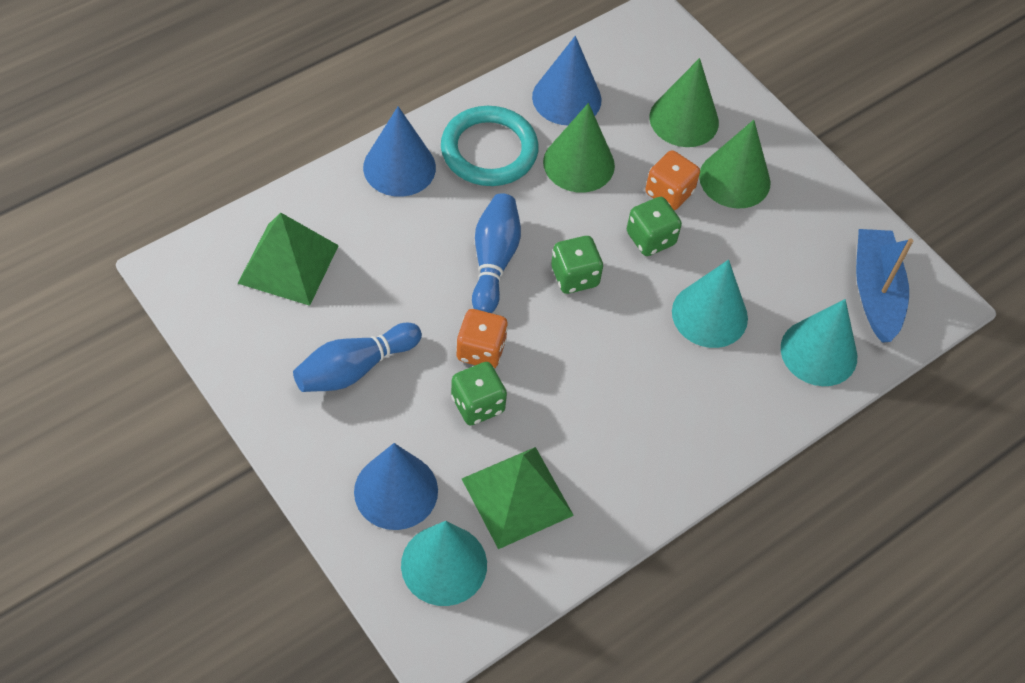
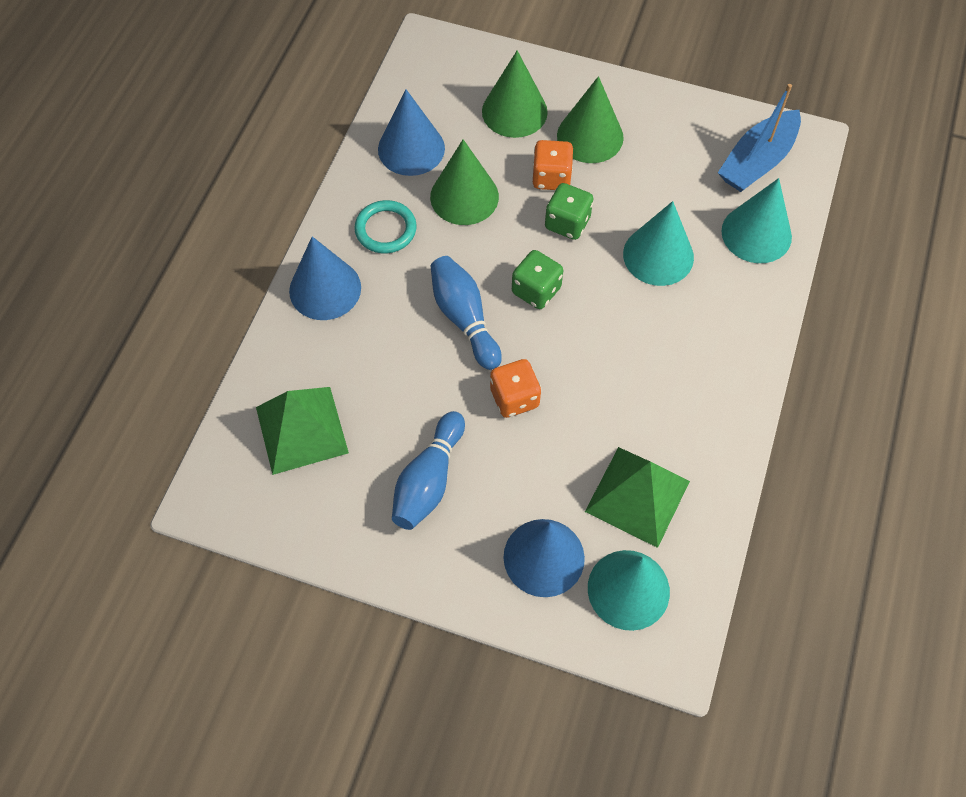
camera: 30 degrees left, 5 degrees up
(477, 404) = (548, 443): green dice -> none
(489, 150) = (385, 229): turquoise ring -> turquoise ring, size x0.65
(875, 292) = (757, 161): blue boat -> blue boat turned 105 degrees counterclockwise

